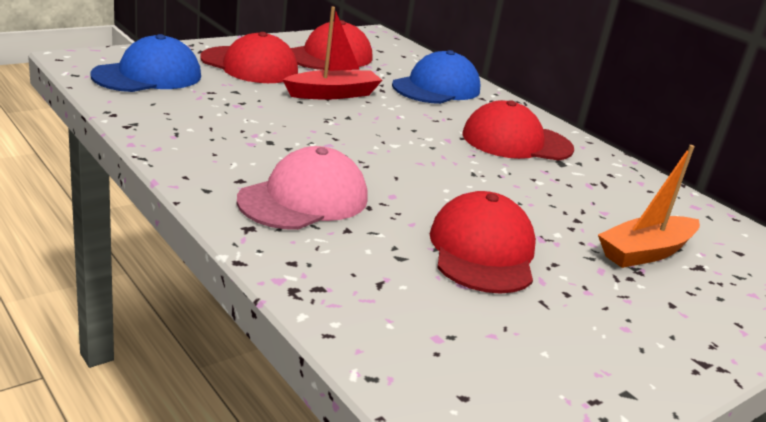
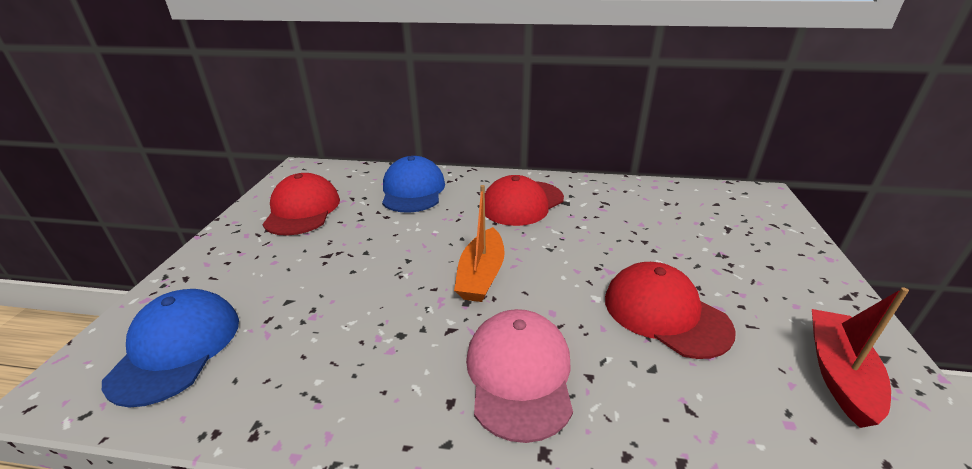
camera: 40 degrees left, 5 degrees up
(249, 65) = (256, 263): red cap -> none
(333, 94) = (363, 245): red boat -> red boat (838, 373)
(645, 252) = (701, 238): orange boat -> orange boat (481, 275)

